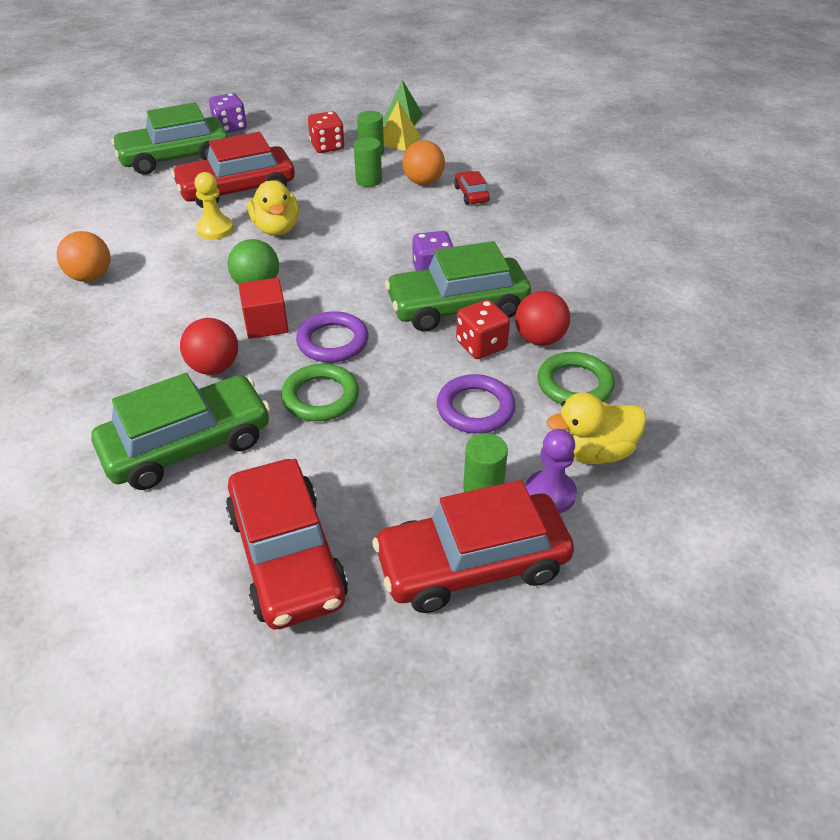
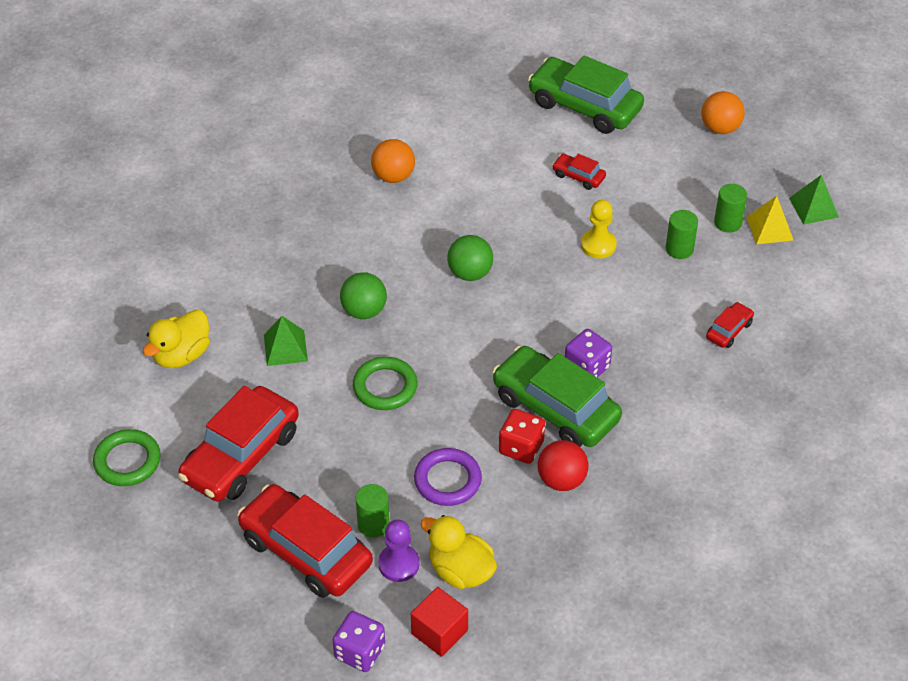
camera: 55 degrees right, 5 degrees up
(188, 445) = (285, 348): green car -> green pyramid
(214, 367) = (364, 311): red ball -> green ball
(215, 229) = (513, 201): yellow pawn -> yellow pawn (598, 245)
(230, 127) = (668, 104): purple dice -> purple dice (360, 652)
(237, 190) = (578, 176): red car -> red car, size x0.45
(266, 324) = (432, 308): red cube -> red cube (439, 632)
(276, 228) = (550, 236): yellow duck -> yellow duck (181, 355)
(327, 146) = (705, 187): red dice -> none
(333, 341) = (447, 357): purple ring -> none
(423, 182) = (715, 286): orange ball -> orange ball (720, 128)
(574, 384) = (525, 527): green ring -> green ring (127, 461)

